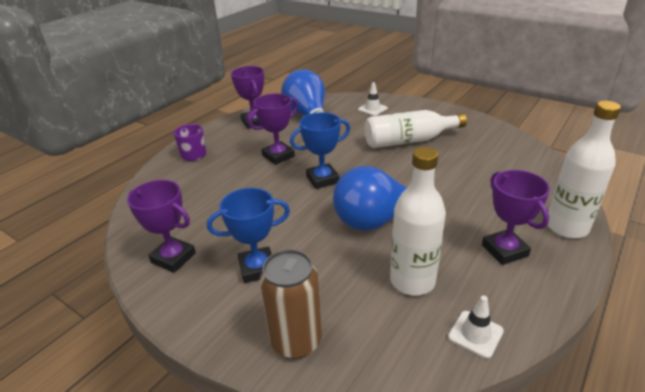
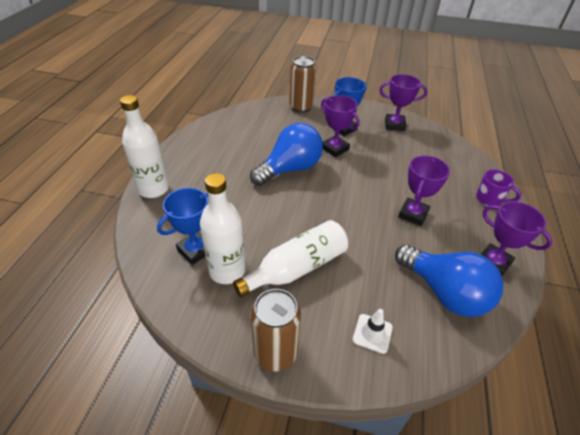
camera: 155 degrees right, 10 degrees up
(322, 179) = (352, 195): blue trophy -> blue trophy (195, 250)
(412, 281) = (255, 138): white bottle -> white bottle (227, 271)
(439, 111) = (275, 353): none -> brown can
(475, 334) = (220, 123): white traffic cone -> none
(504, 250) = (201, 164): purple trophy -> purple trophy (335, 149)

